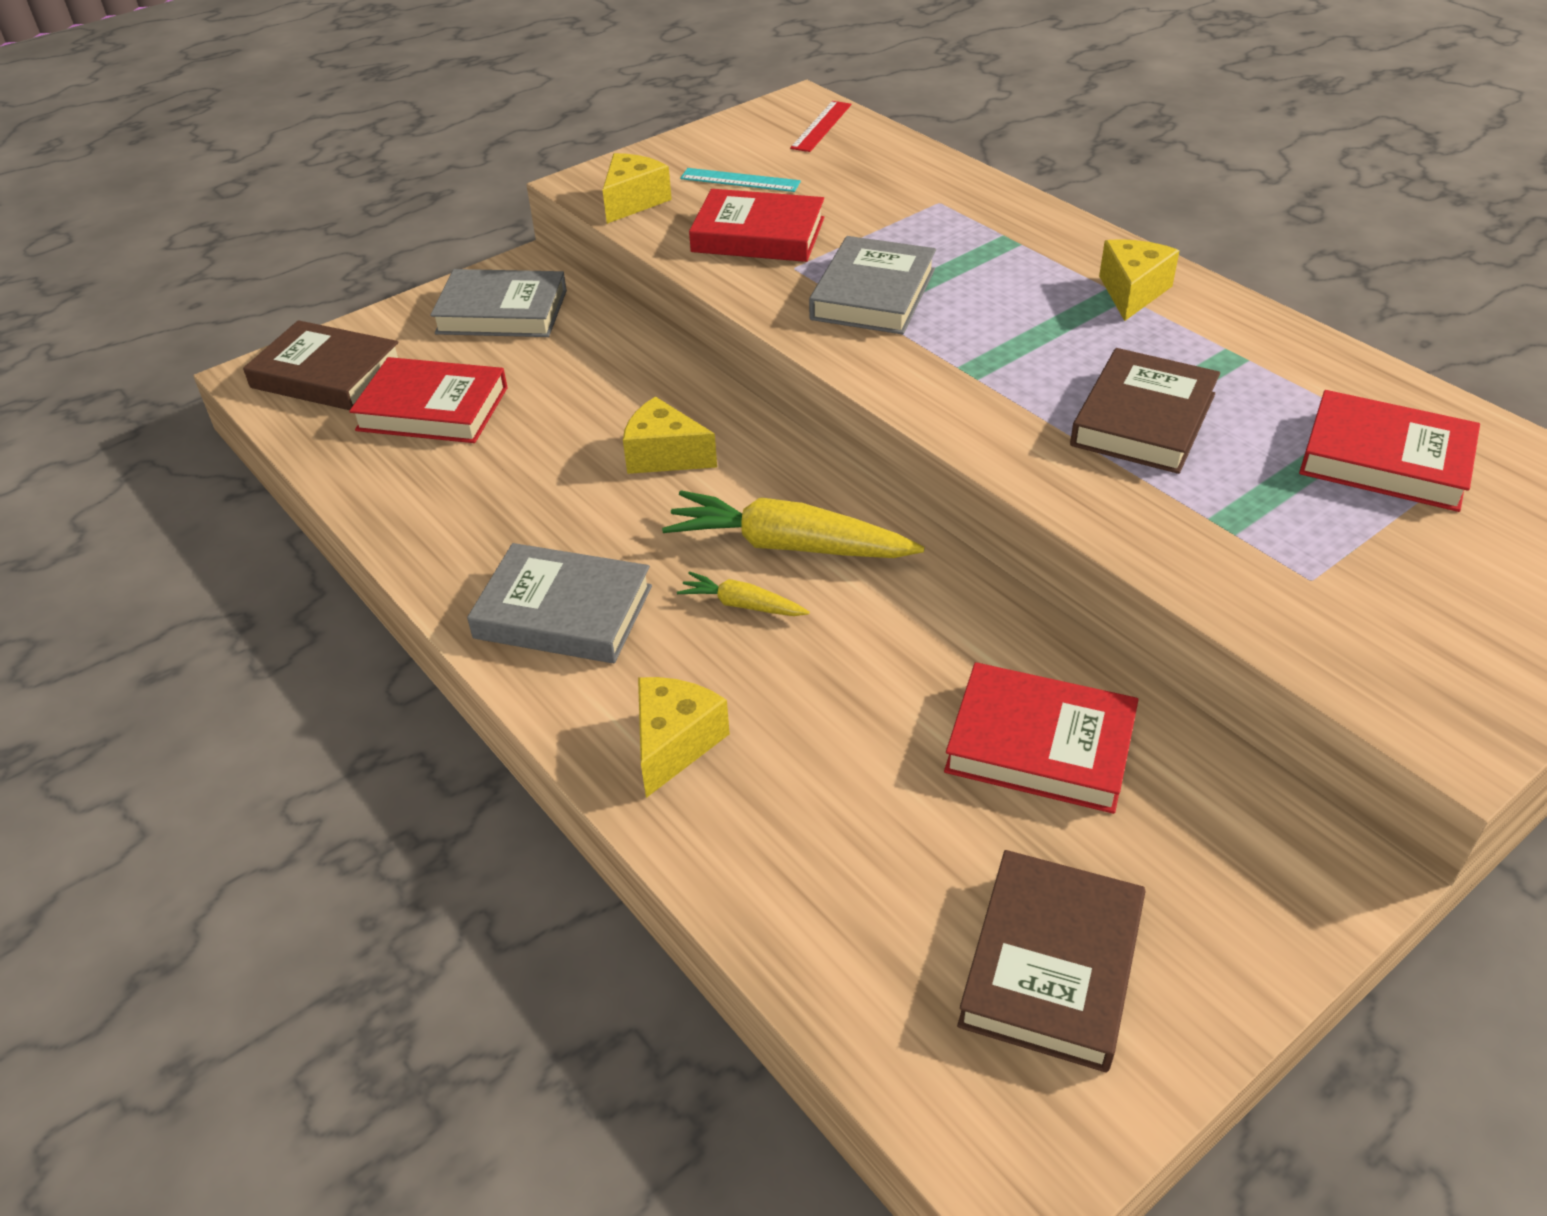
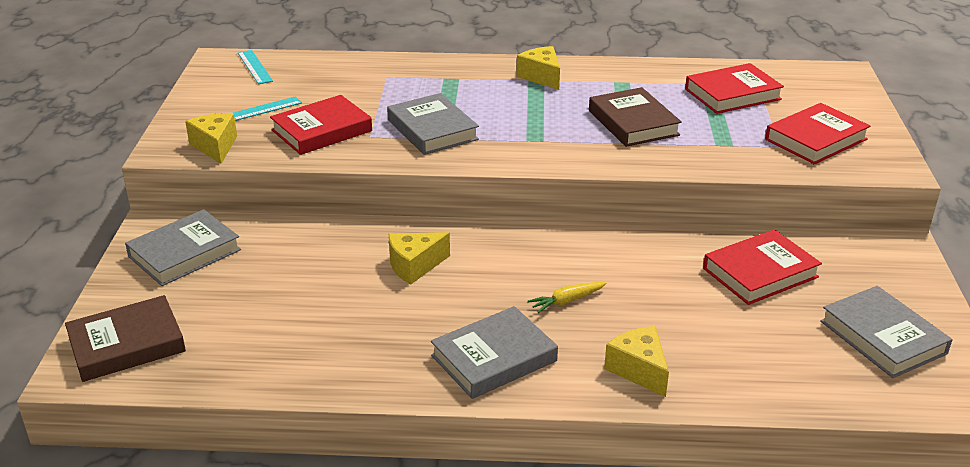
camera: 50 degrees left, 10 degrees down
(433, 409) = (238, 320): red book -> red book (815, 139)
(788, 546) = (542, 266): yellow carrot -> none
(821, 126) = (255, 67): red ruler -> turquoise ruler
(1051, 965) = (883, 337): brown book -> grey book

